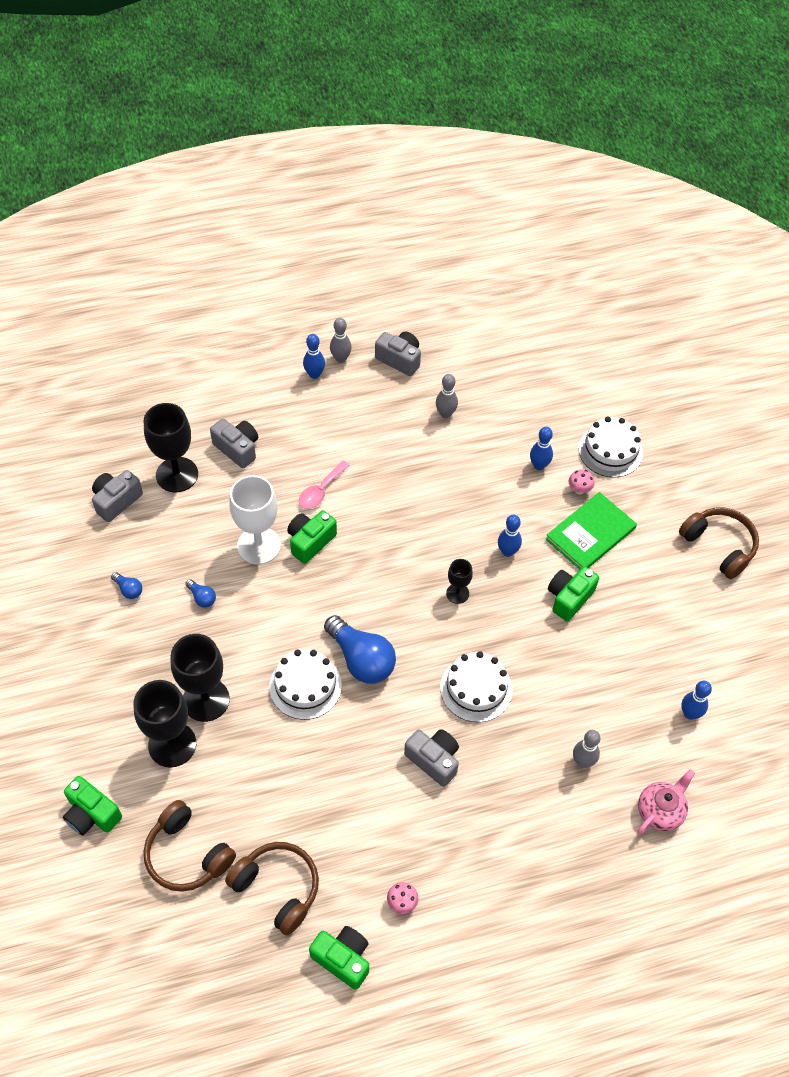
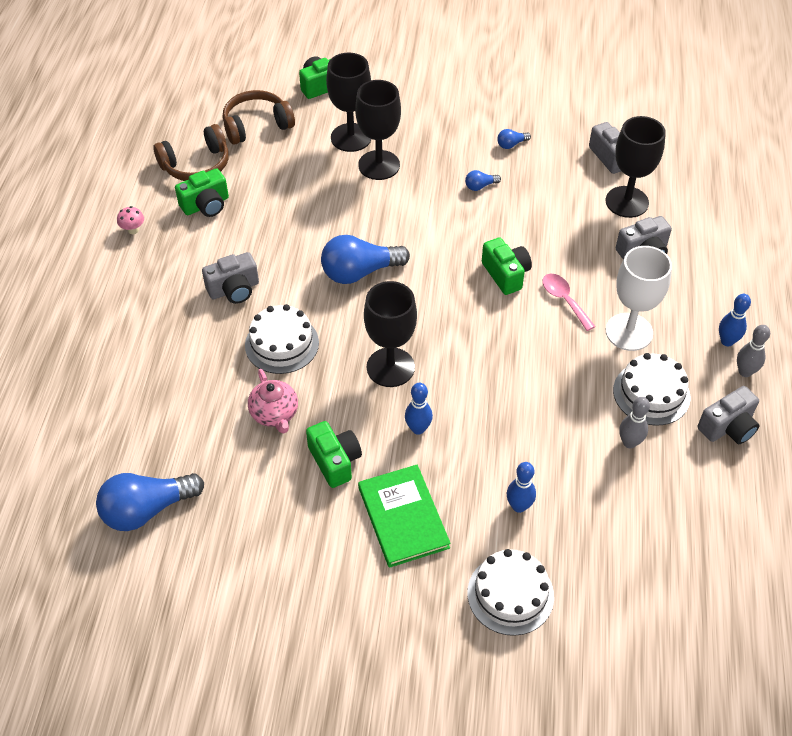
camera: 115 degrees right, 5 degrees down
(259, 545) = (518, 237): white goblet -> white goblet (629, 332)
(305, 686) = (355, 228): white cake -> white cake (651, 393)
(343, 959) = (119, 185): green camera -> green camera (206, 205)
(457, 593) = (390, 367): black goblet -> black goblet, size x1.93
(579, 490) = (467, 533): pink mushroom -> none
(582, 761) = (161, 396): grey bowling pin -> none
(660, 811) = (75, 436): pink teapot -> pink teapot (275, 414)
(690, 713) = (147, 510): blue bowling pin -> blue light bulb
(719, 546) = (321, 649): brown headphones -> none

